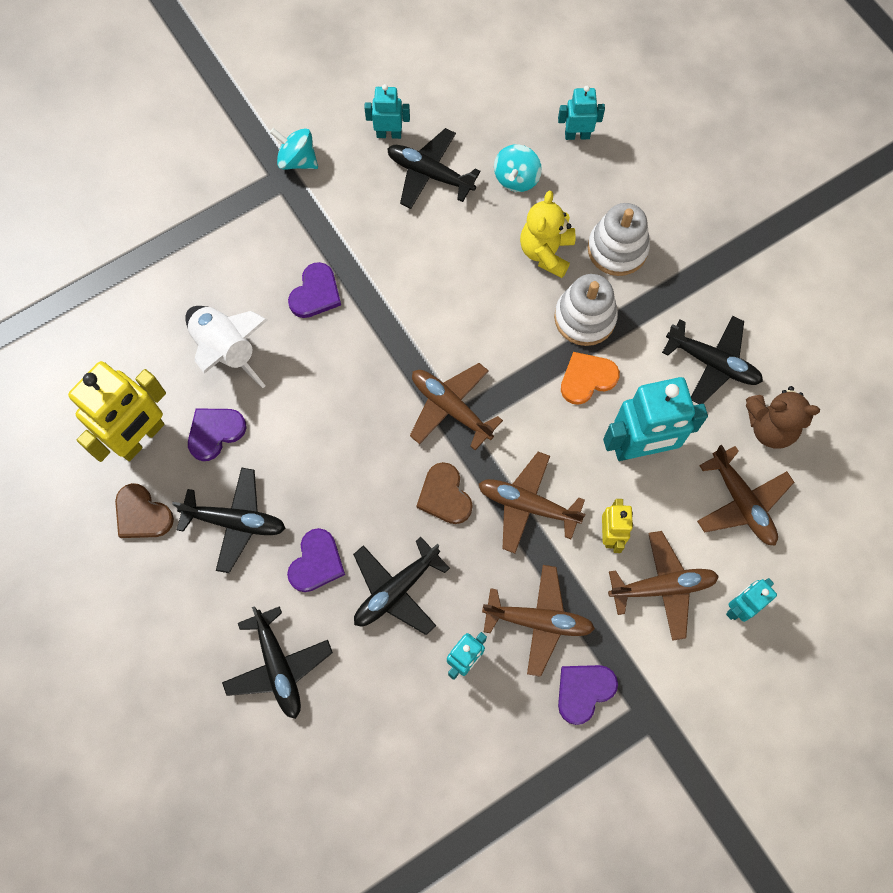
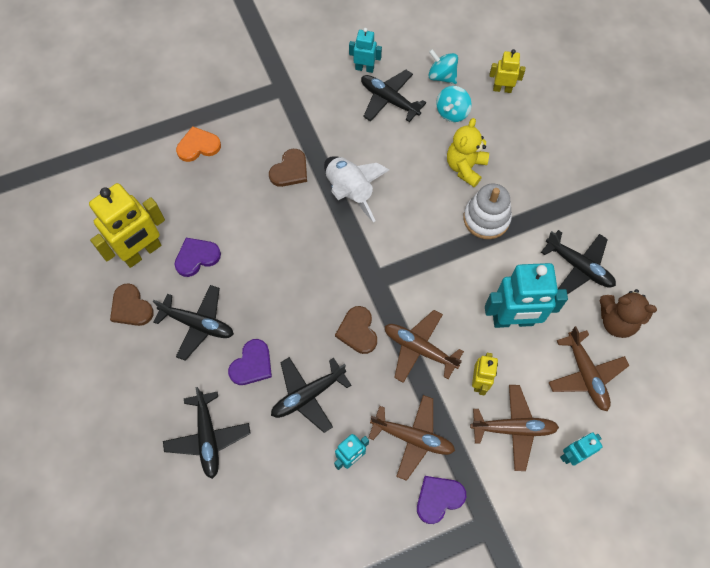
camera: 10 degrees right, 5 degrees down
(227, 350) = (217, 200): white rocket -> white rocket (349, 191)
(297, 160) = (295, 76): turquoise spinning top -> turquoise spinning top (442, 76)
(315, 293) = (290, 170): purple heart -> brown heart
(451, 408) = (374, 267): brown plane -> none
(577, 135) = (502, 89): turquoise robot -> yellow robot
(587, 378) = (480, 263): orange heart -> orange heart (198, 146)
(617, 249) = (519, 173): white stacking toy -> none

